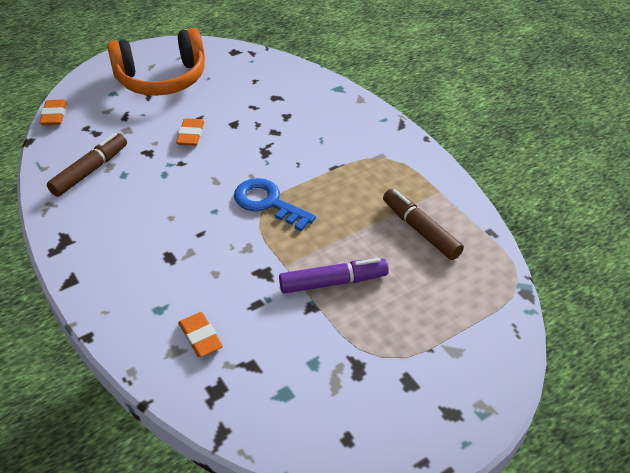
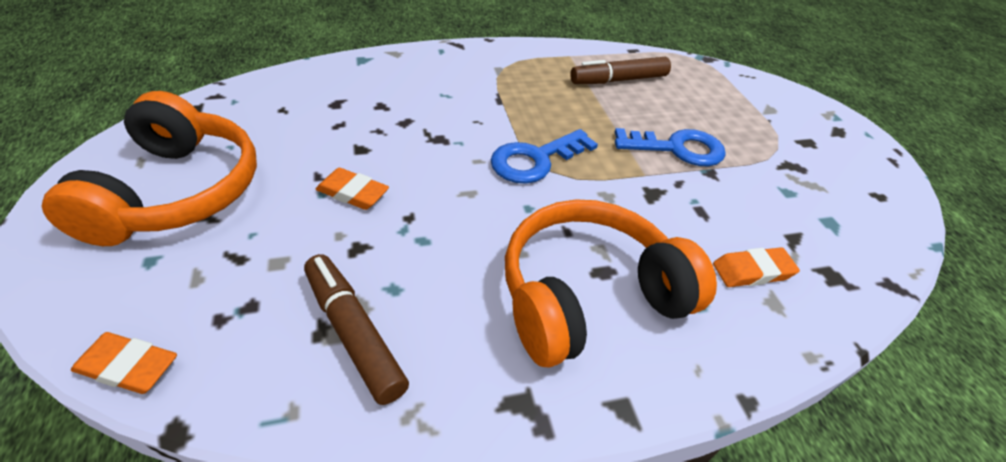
camera: 75 degrees left, 0 degrees up
(145, 253) = (589, 296): none -> orange headphones
(333, 282) = (677, 149): purple marker -> blue key

